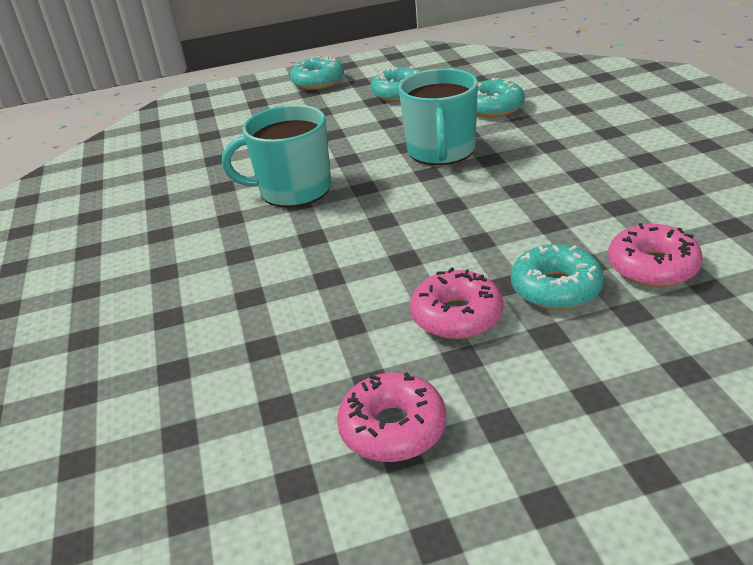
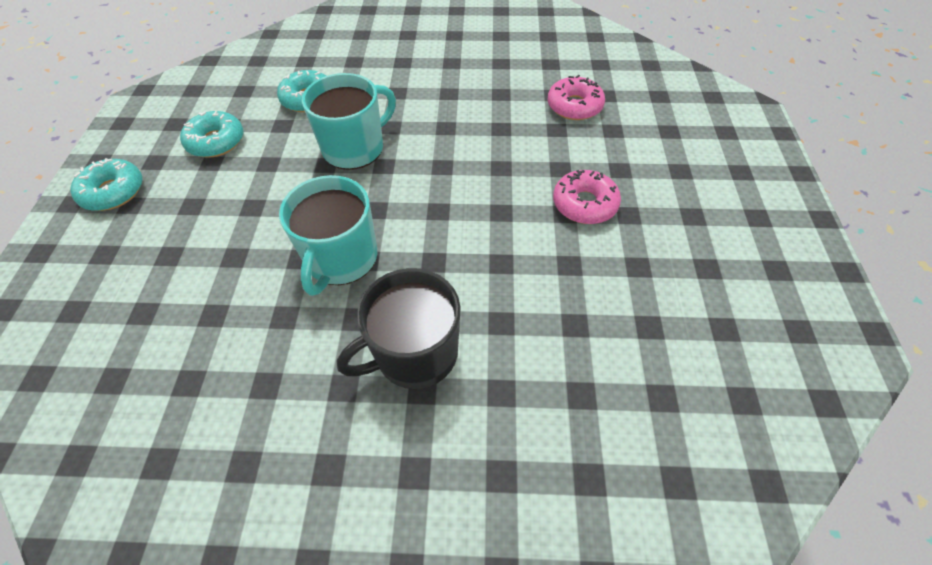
camera: 75 degrees left, 20 degrees up
(200, 257) = (414, 353): none -> black mug
(393, 428) = (686, 266): pink donut -> none
(441, 151) = (355, 148): turquoise mug -> turquoise mug turned 60 degrees counterclockwise
(556, 288) = (576, 151): turquoise donut -> none

